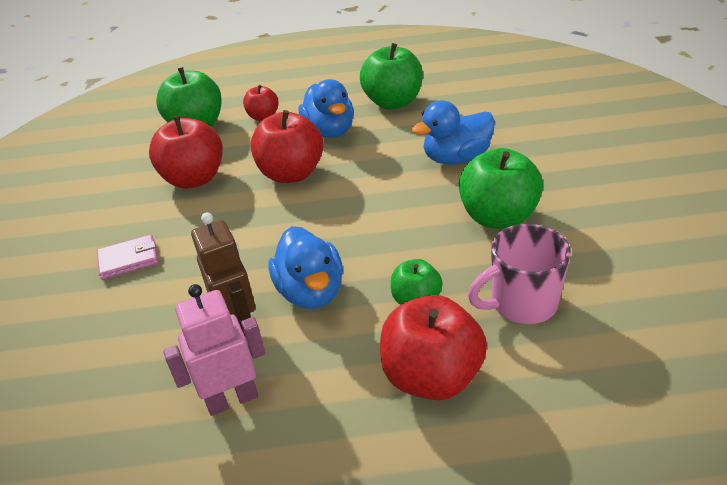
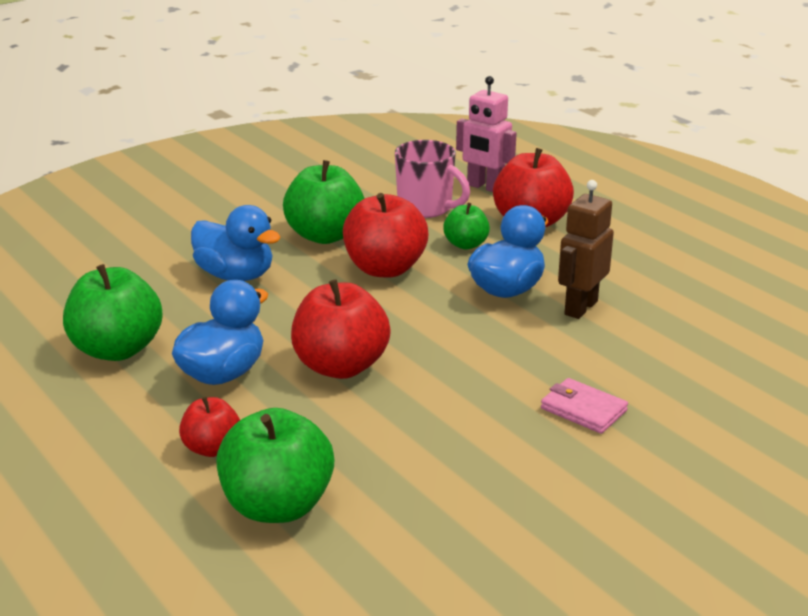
camera: 125 degrees left, 10 degrees down
(194, 179) = (409, 437): red apple -> red apple (385, 269)
(232, 399) = (643, 283): pink robot -> pink robot (485, 187)

